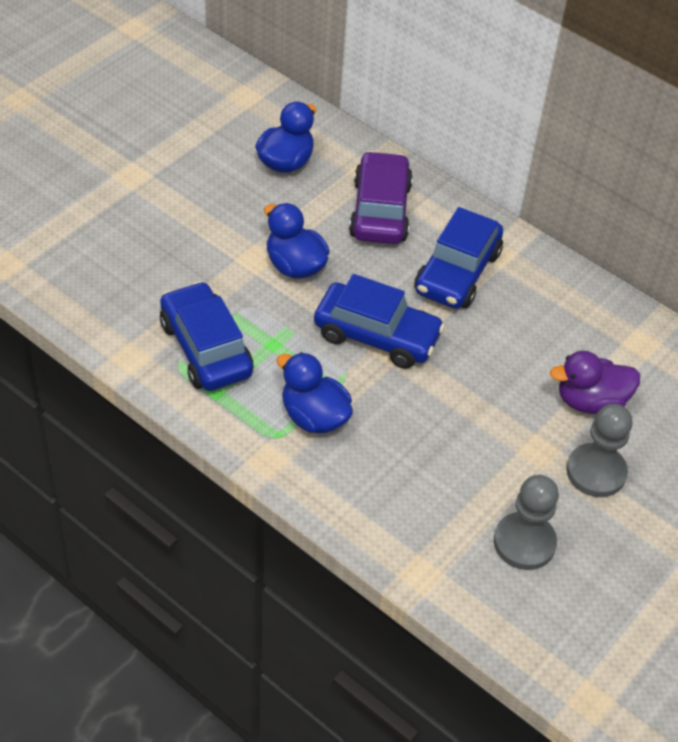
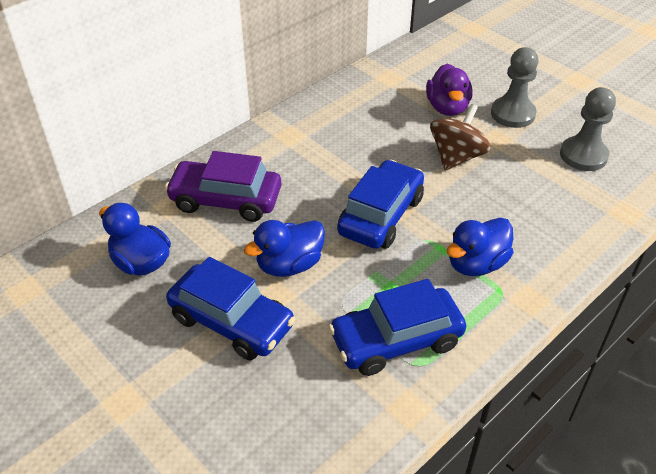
camera: 80 degrees left, 5 degrees down
(457, 272) = (310, 160): blue car -> blue car (232, 322)
(492, 407) = (456, 157): none -> brown spinning top

